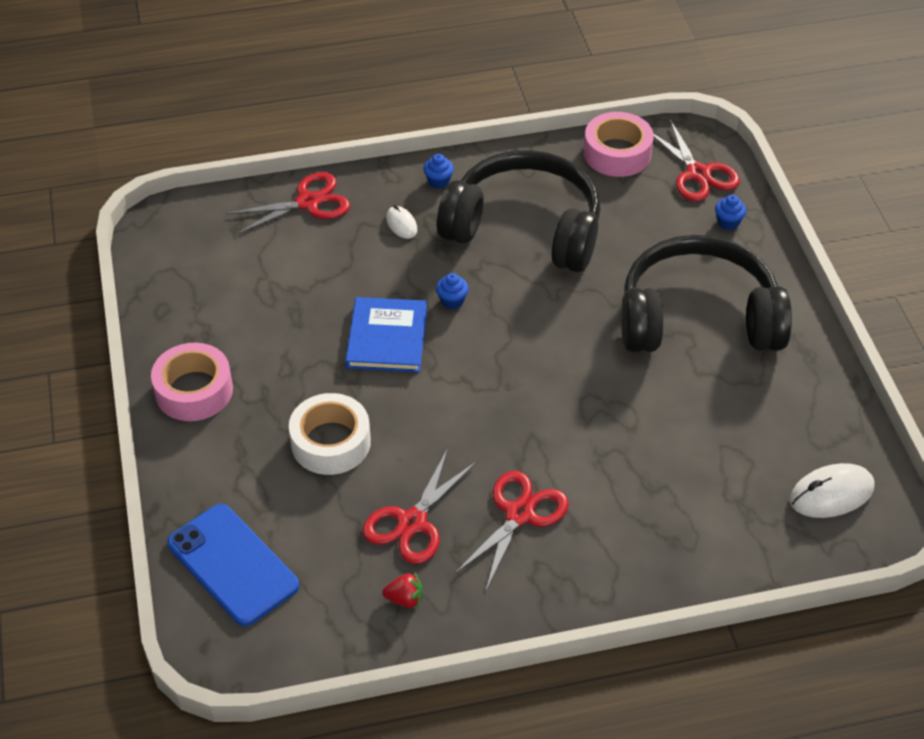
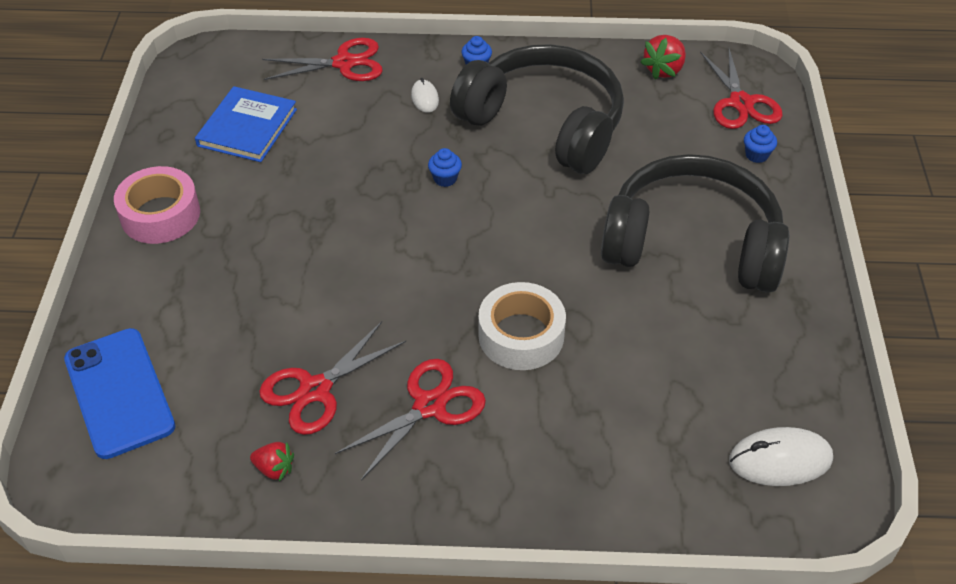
camera: 15 degrees right, 0 degrees up
(330, 442) = (268, 291): white tape -> white tape (521, 335)
(387, 338) = (366, 201): blue book -> blue book (247, 127)
(617, 153) = (664, 70): pink tape -> red strawberry

